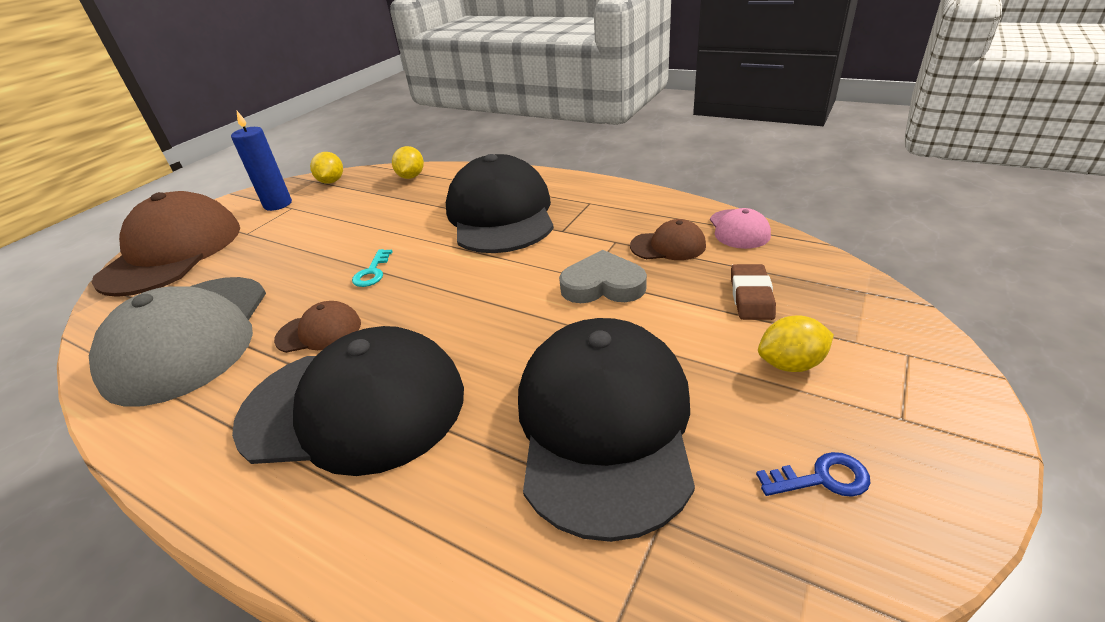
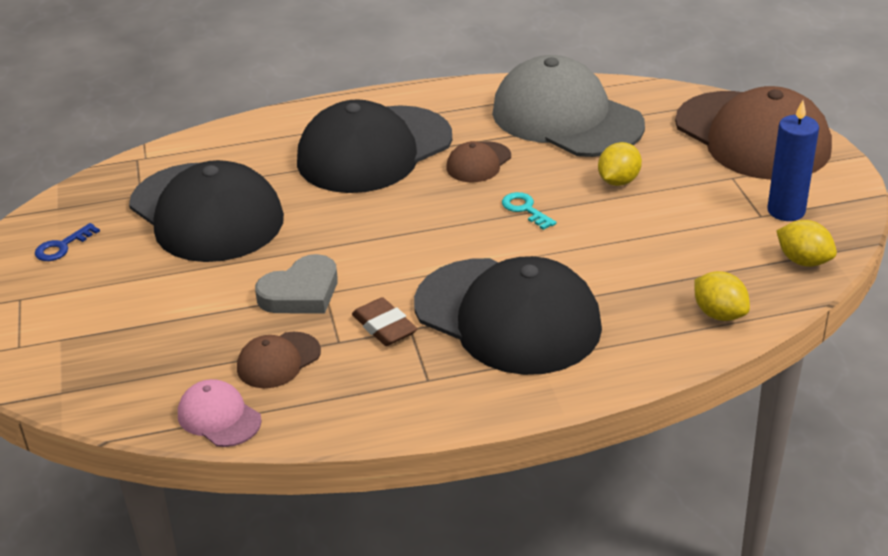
camera: 135 degrees right, 0 degrees up
(751, 296) = (161, 341): brown eraser -> brown eraser (384, 327)
(790, 364) = (104, 300): yellow lemon -> yellow lemon (618, 181)

